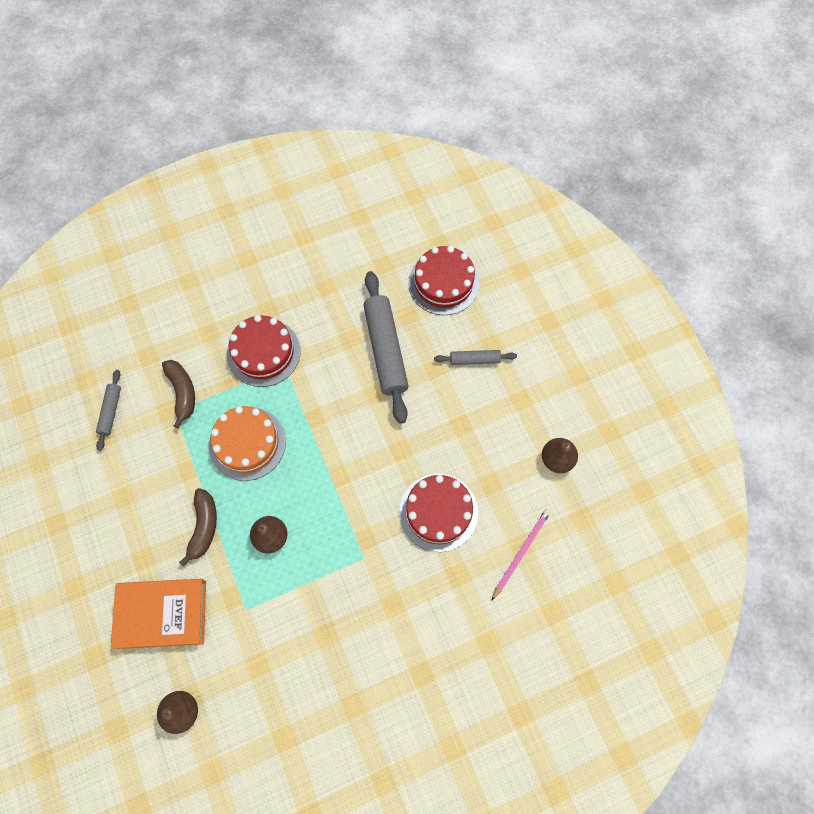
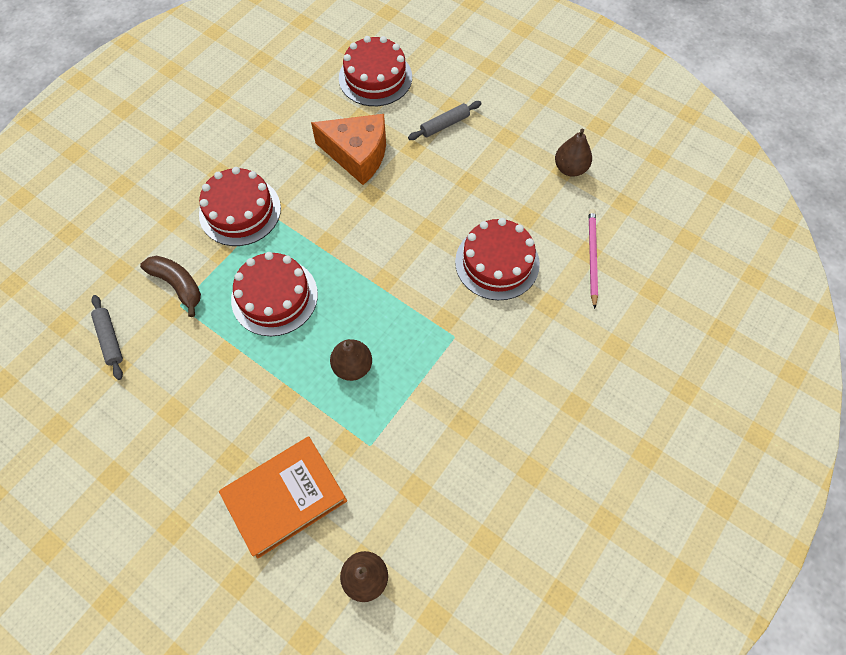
camera: 30 degrees left, 5 degrees down
(203, 527) = (277, 394): brown banana -> none
(247, 443) = (274, 296): orange cake -> red cake
(385, 350) = (357, 154): grey rolling pin -> orange cheese

